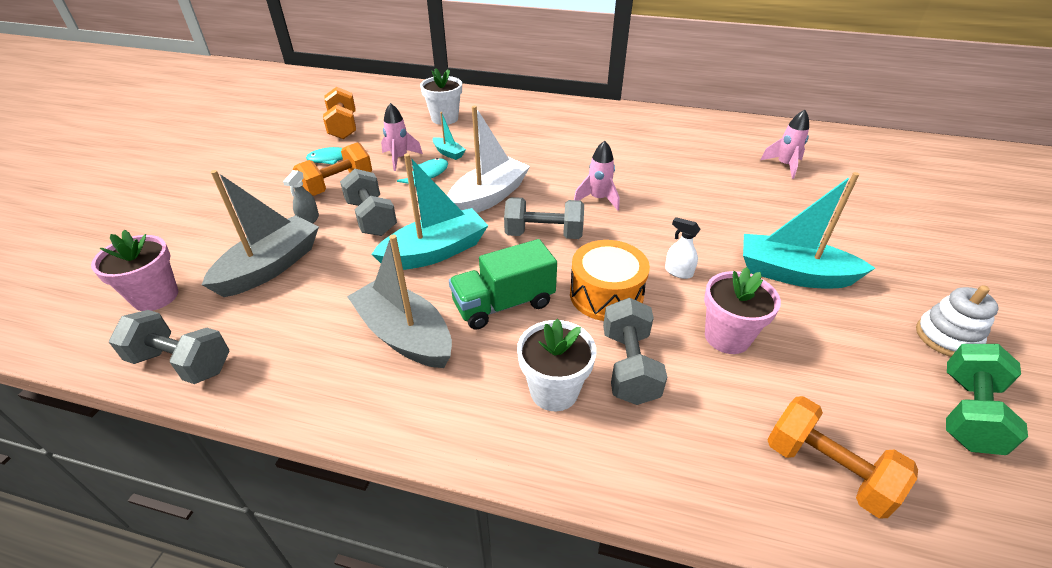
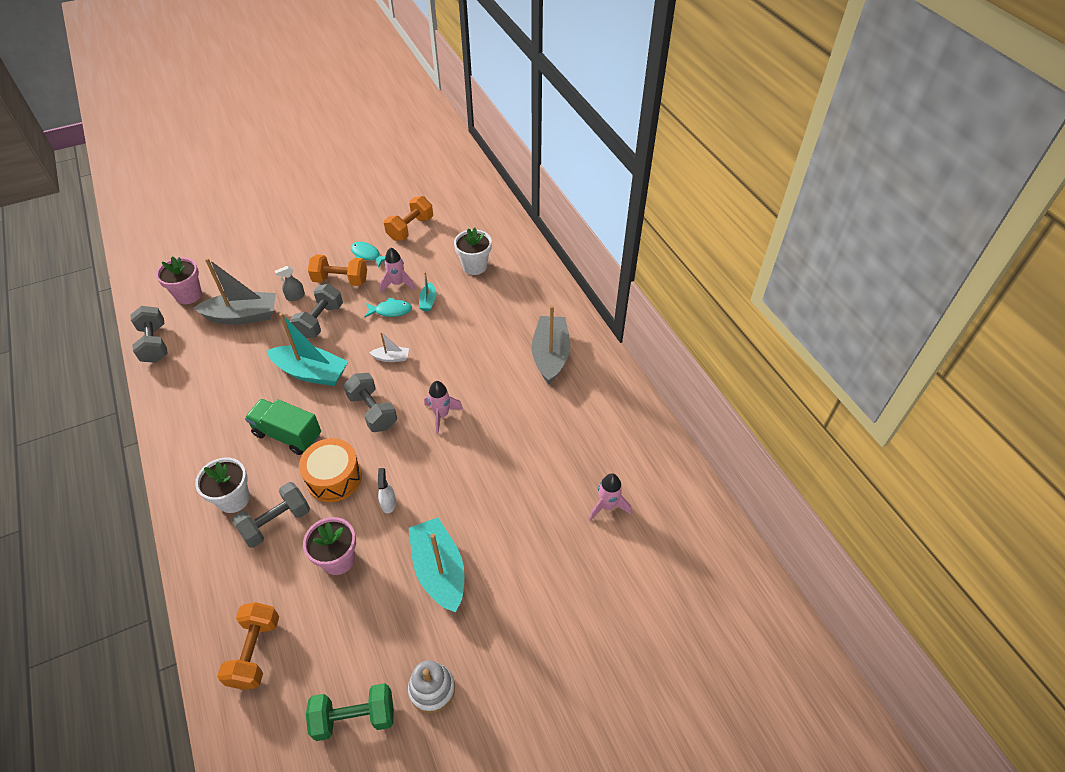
camera: 50 degrees right, 10 degrees up
(405, 335) = (231, 410): grey boat -> grey boat (550, 355)
(488, 197) = (391, 358): white boat -> white boat, size x0.47

